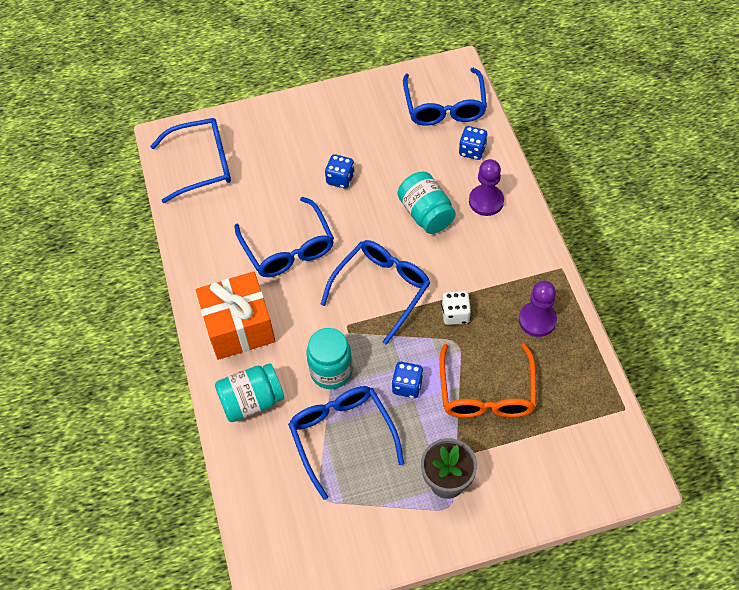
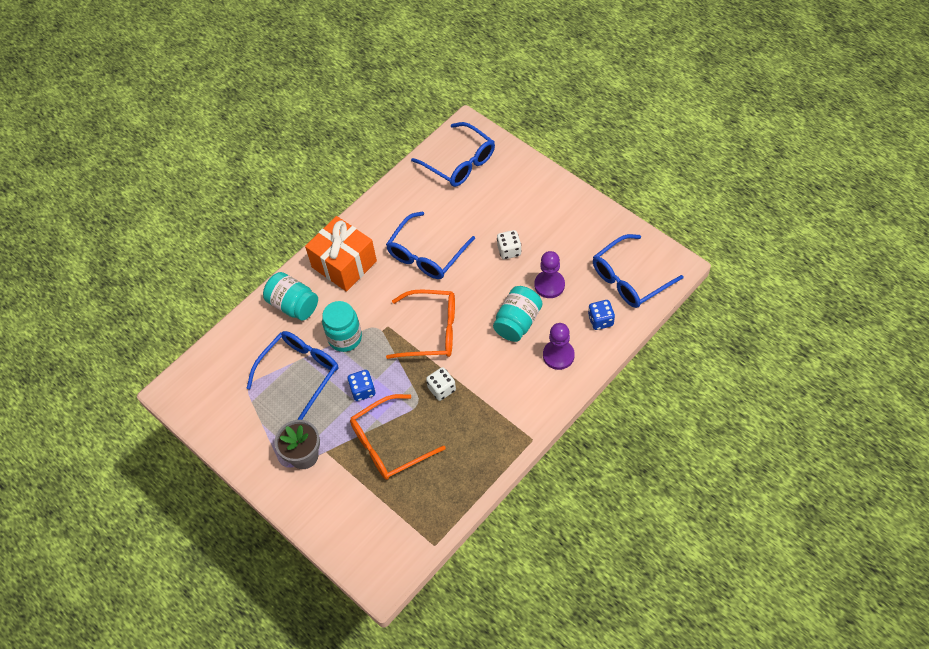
camera: 60 degrees right, 0 degrees up
(340, 179) = (509, 250): blue dice -> white dice
(381, 289) = (431, 331): blue glasses -> orange glasses
(537, 320) = (473, 446): purple pawn -> purple pawn (549, 285)

